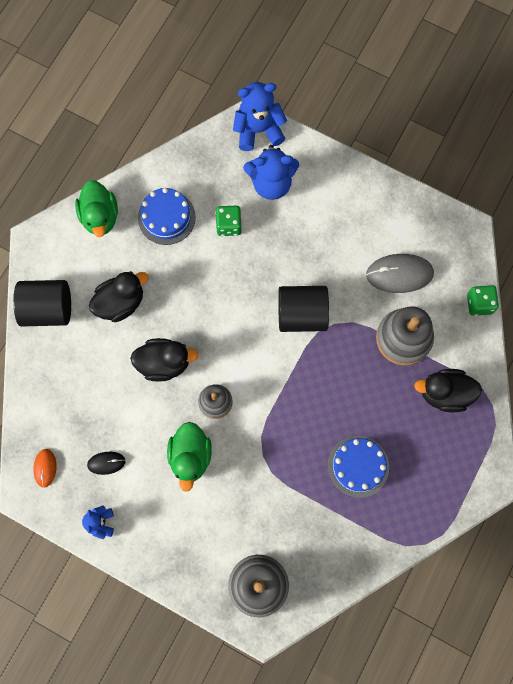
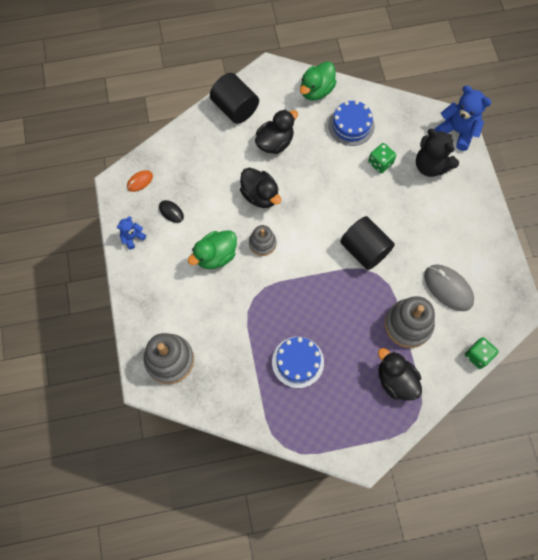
camera: 50 degrees right, 5 degrees down
(120, 303) = (275, 142): black duck -> black duck turned 60 degrees counterclockwise
(271, 183) = (431, 166): blue teddy bear -> black teddy bear

